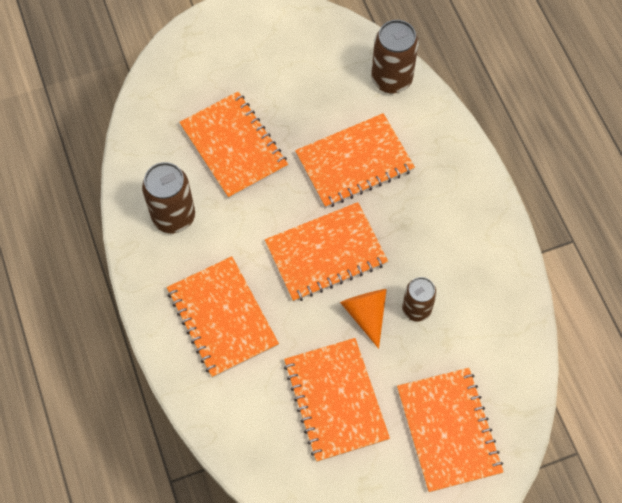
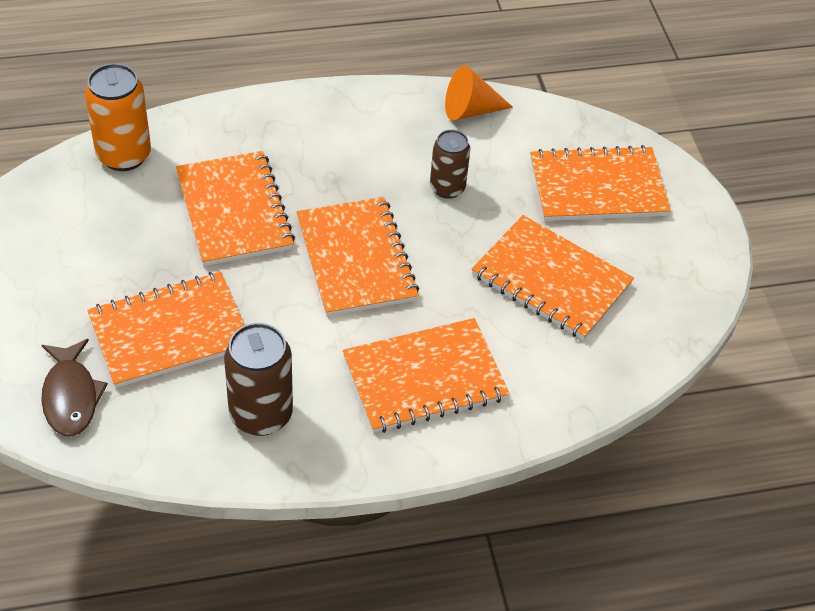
camera: 85 degrees left, 15 degrees down
(171, 102) = (71, 396): none -> brown fish
(336, 400) = (551, 280): orange notebook -> orange notebook turned 45 degrees clockwise
(366, 314) = (445, 234): orange cone -> orange cone (470, 110)
(391, 79) = (124, 155): brown can -> orange can

